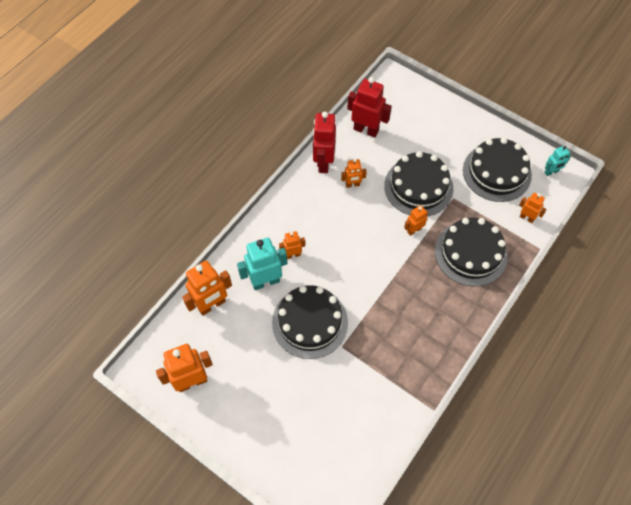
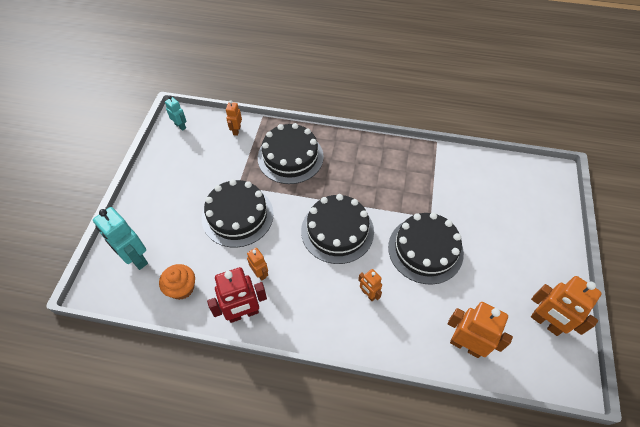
camera: 115 degrees left, 5 degrees down
(265, 281) = (410, 306): turquoise robot -> turquoise robot (135, 258)
(366, 130) = (182, 288): red robot -> orange cupcake
(414, 230) = (288, 203): orange robot -> none
(496, 172) = (196, 162): black cake -> black cake (337, 231)

